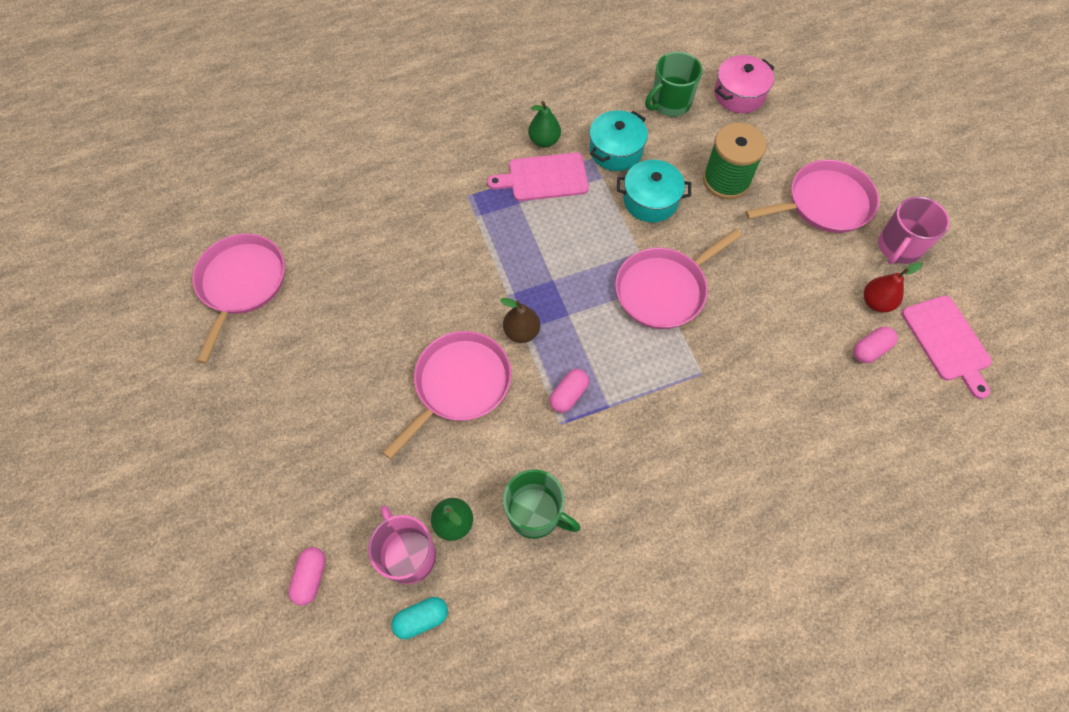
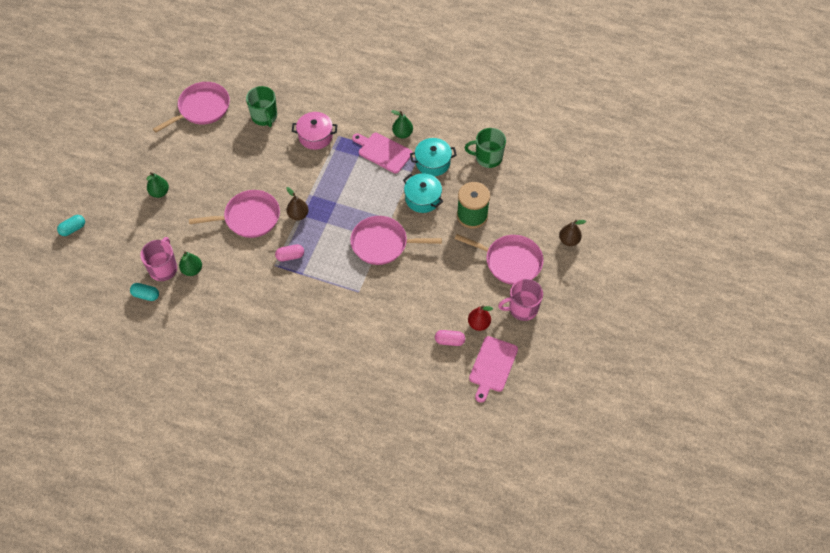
camera: 40 degrees right, 5 degrees down
(201, 609) = (73, 229): none -> turquoise capsule
(292, 446) = (159, 192): none -> green pear
(311, 577) = (120, 248): pink capsule -> none
(535, 514) = (227, 292): green mug -> green mug (264, 117)
(739, 94) = (531, 178): pink pot -> pink pot (315, 136)
(854, 135) = (569, 240): none -> brown pear

